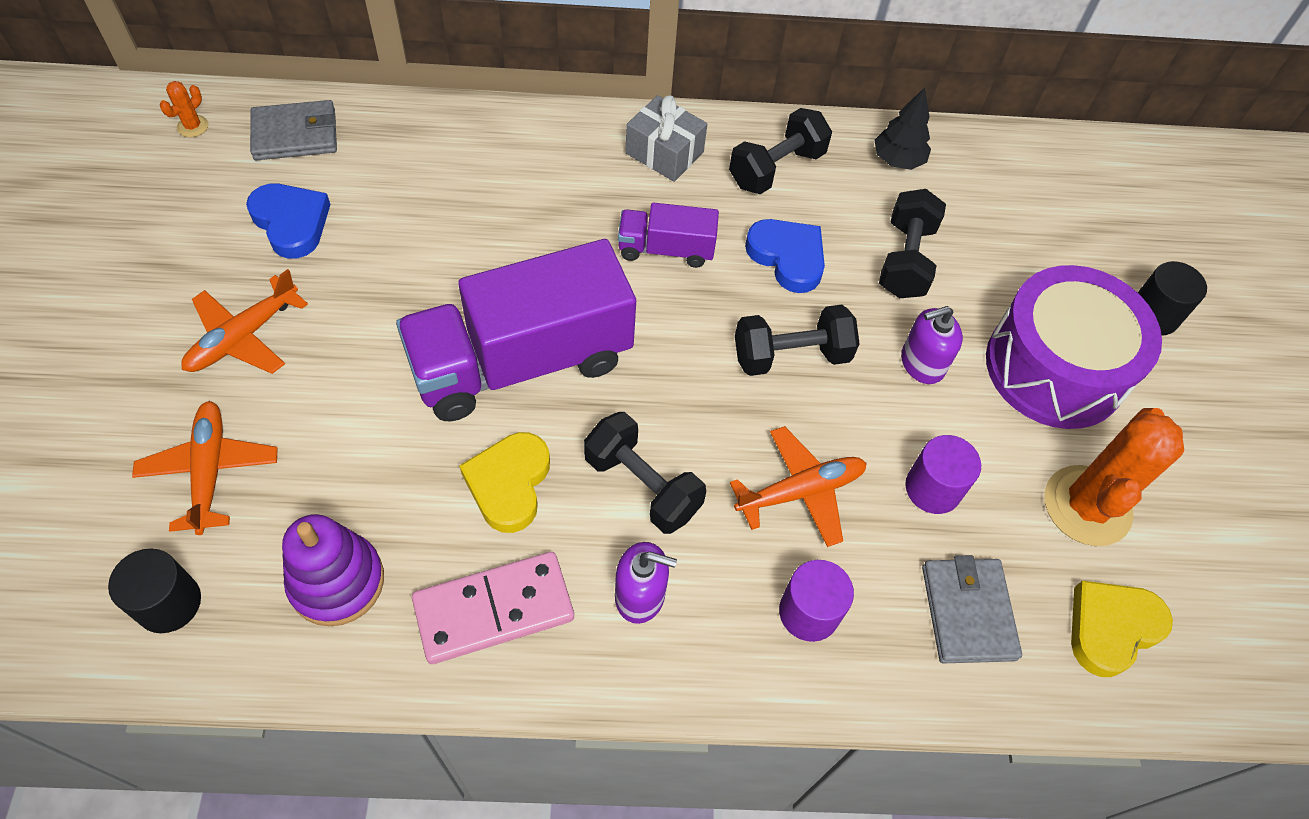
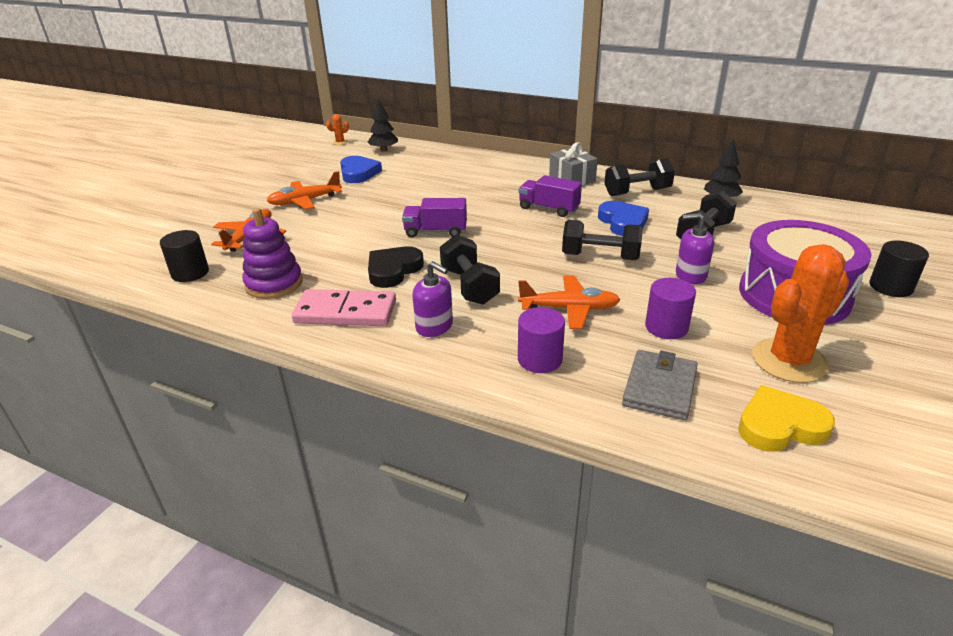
camera: 30 degrees right, 25 degrees down
(295, 134) = (384, 150): grey wallet -> black tree
(509, 484) = (393, 270): yellow heart -> black heart
(521, 362) = (436, 231): purple truck -> purple truck, size x0.48

